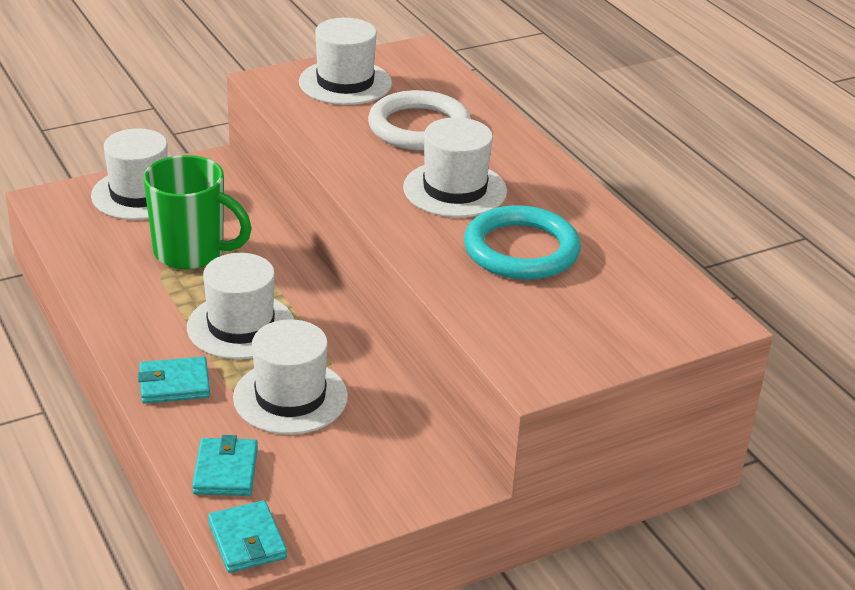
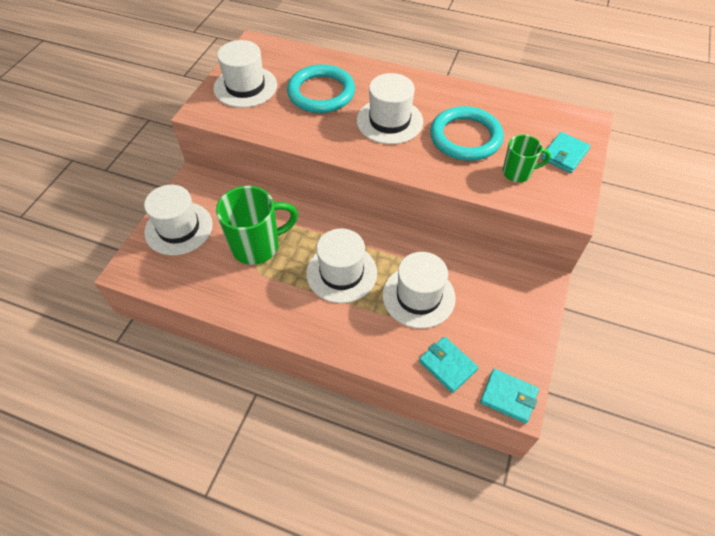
camera: 40 degrees left, 20 degrees up
(174, 384) = (356, 335): turquoise wallet -> turquoise wallet (564, 155)
(419, 127) = (321, 93): white ring -> turquoise ring
(528, 313) = (517, 173): none -> green mug

